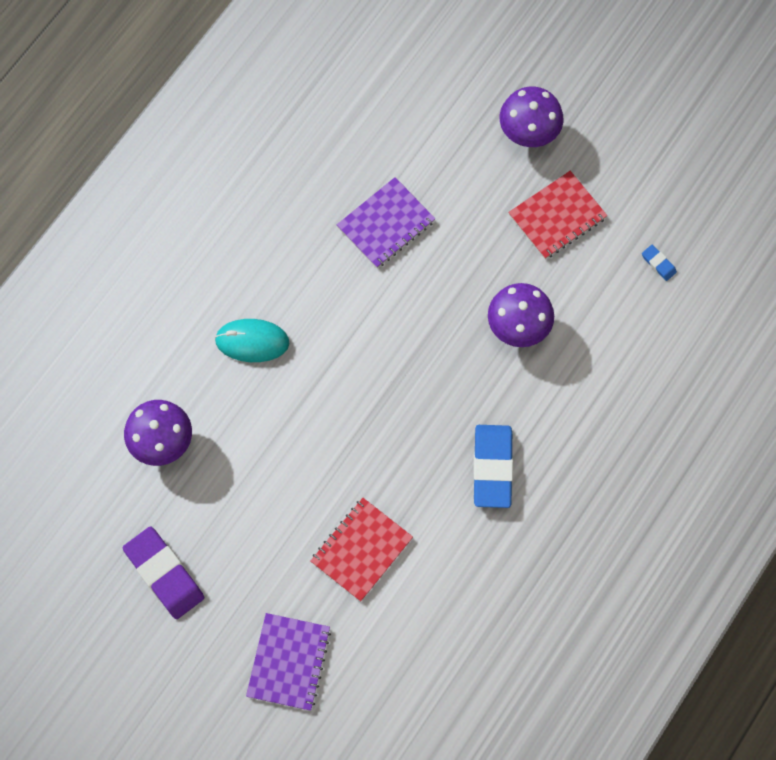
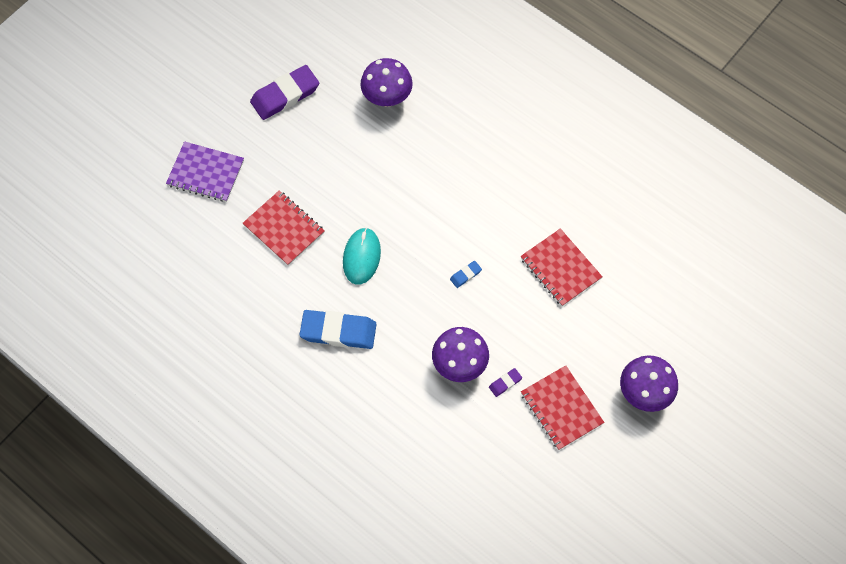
camera: 95 degrees right, 5 degrees down
(252, 341) = (463, 163): turquoise mouse -> turquoise mouse (361, 257)
(386, 224) = (560, 268): purple notebook -> red notebook
(534, 277) = (505, 383): none -> purple eraser
(658, 264) = (511, 491): blue eraser -> blue eraser (465, 275)

